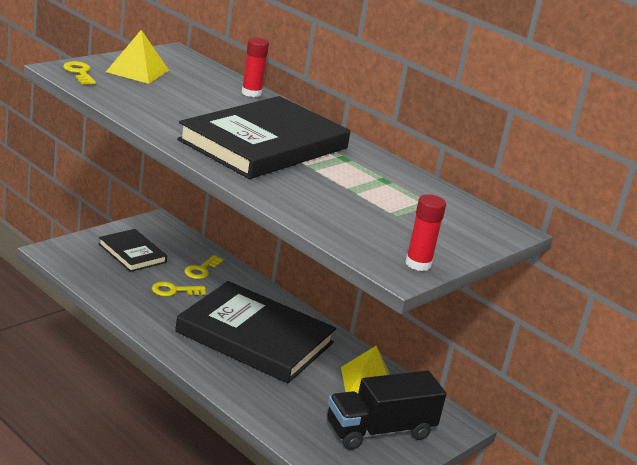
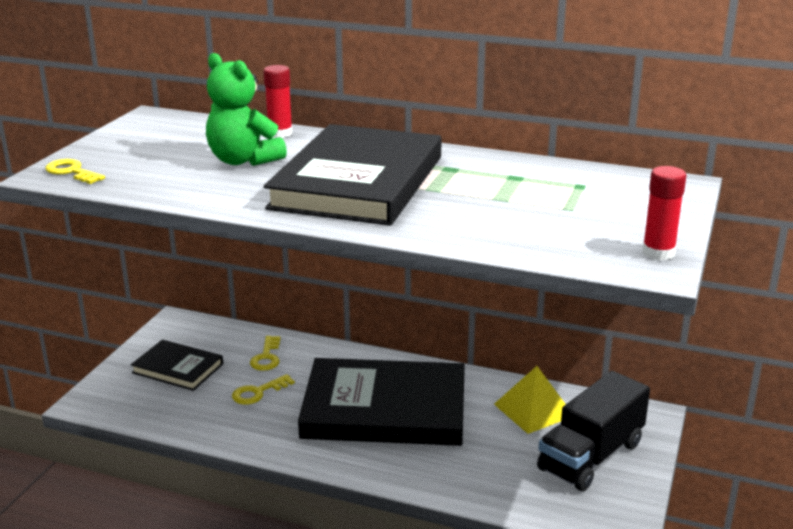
camera: 20 degrees left, 0 degrees up
(137, 71) = (134, 149): yellow pyramid -> none
(202, 103) = (243, 160): none -> green teddy bear

